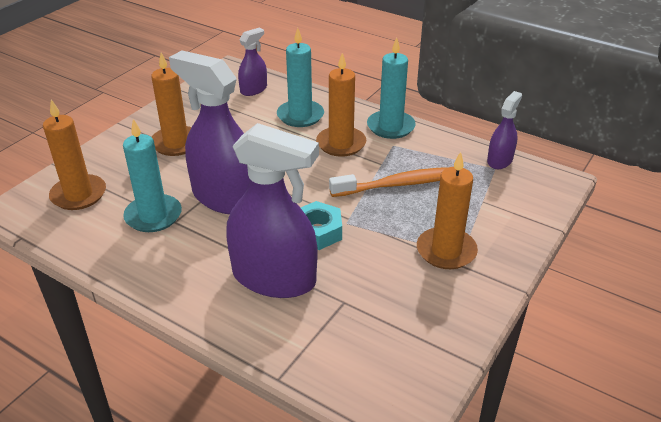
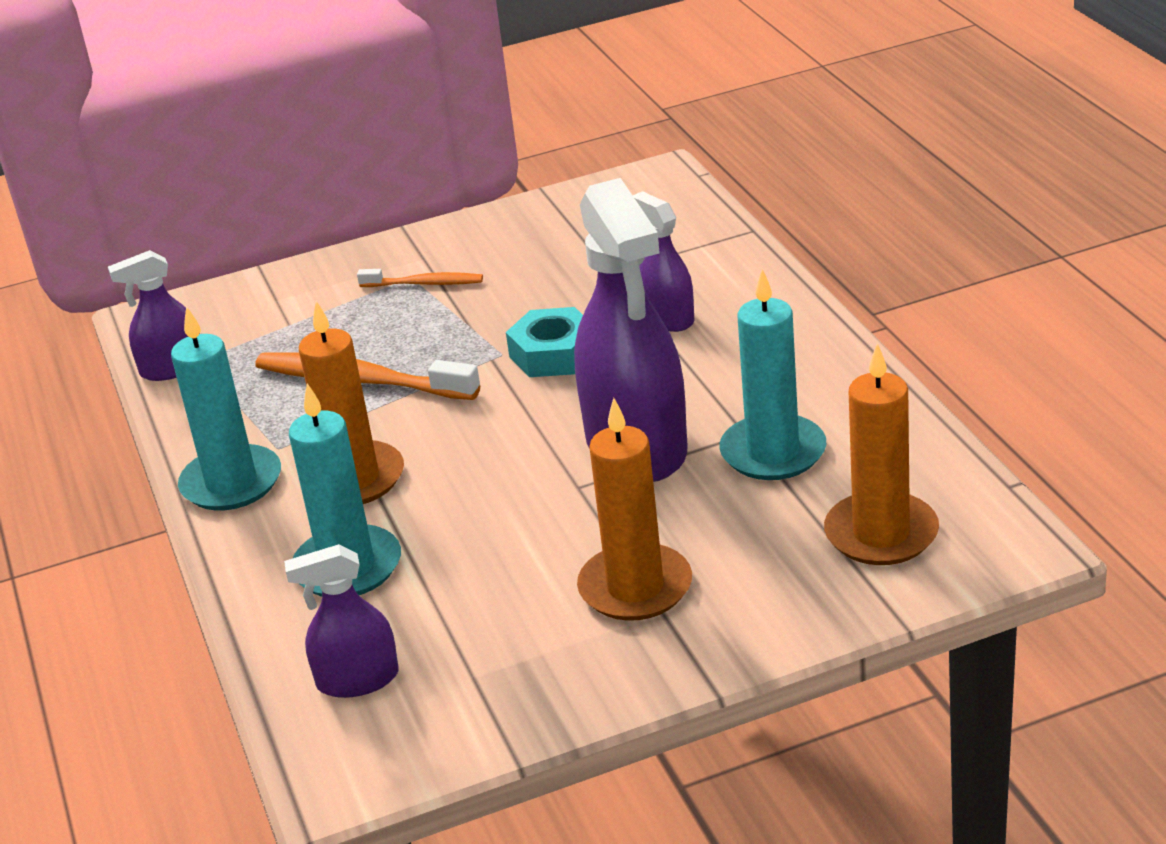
camera: 140 degrees left, 5 degrees down
(274, 278) = (668, 317): purple spray bottle -> purple spray bottle, size x0.50
(446, 251) = (425, 284): orange candle -> orange toothbrush

